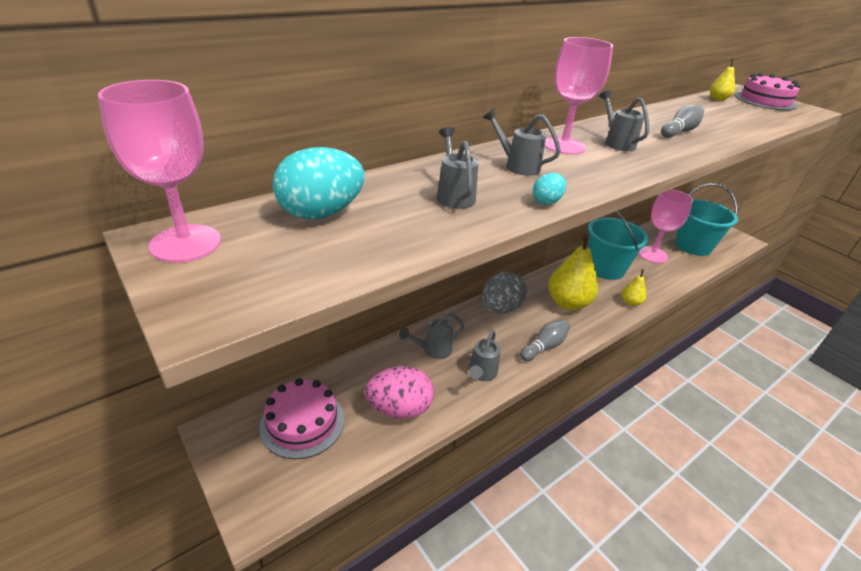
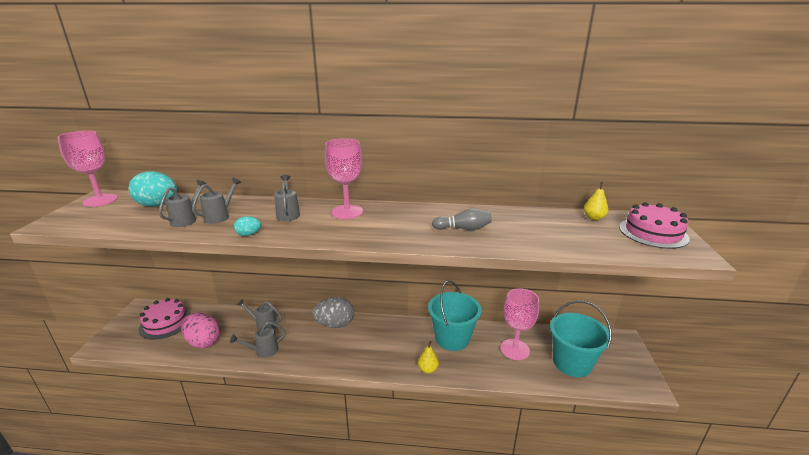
camera: 45 degrees right, 10 degrees down
(544, 347) = (319, 359): grey bowling pin -> none
(568, 303) = (381, 344): yellow pear -> none
(616, 142) = (388, 220): grey watering can -> grey watering can (187, 219)

